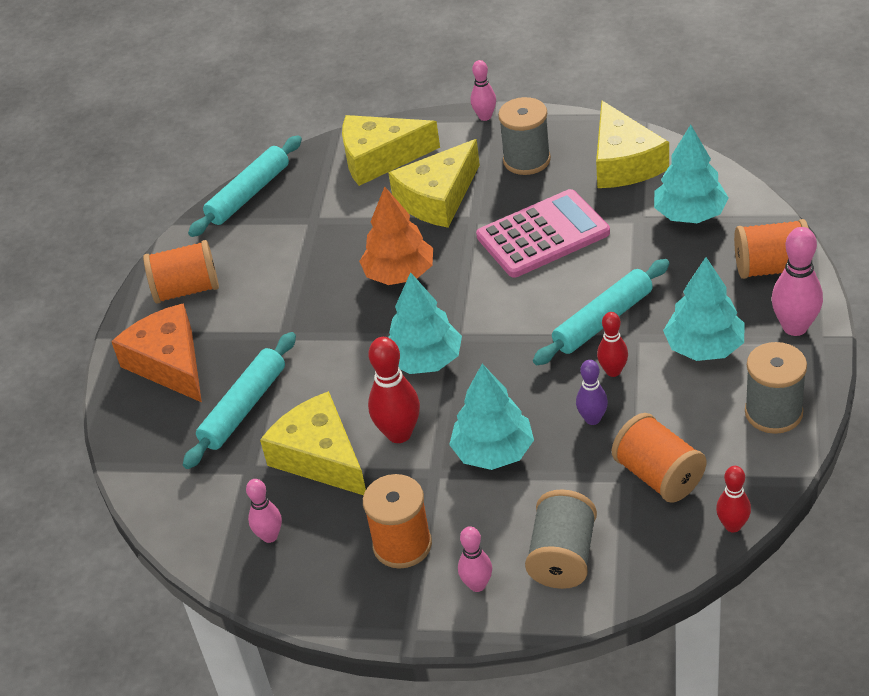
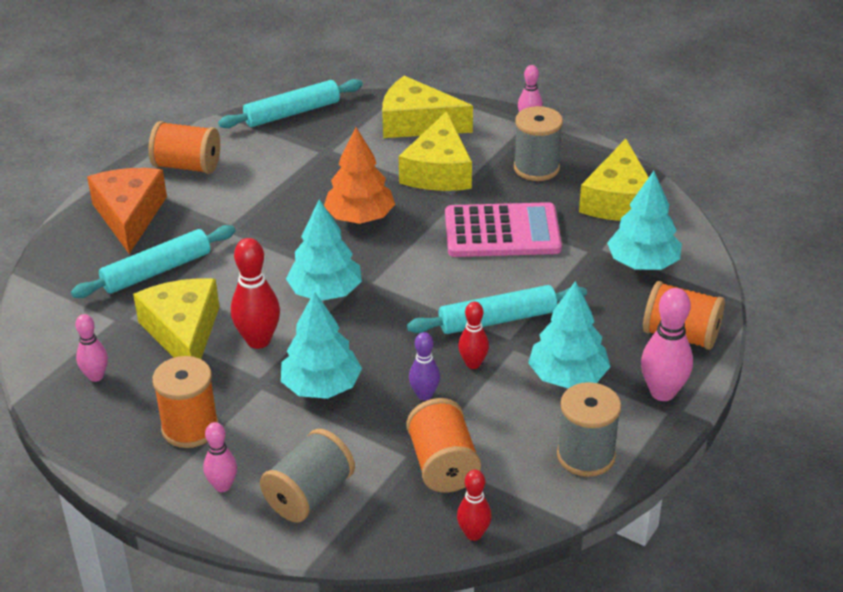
camera: 20 degrees right, 5 degrees down
(438, 198) = (438, 171): yellow cheese -> yellow cheese turned 60 degrees counterclockwise

